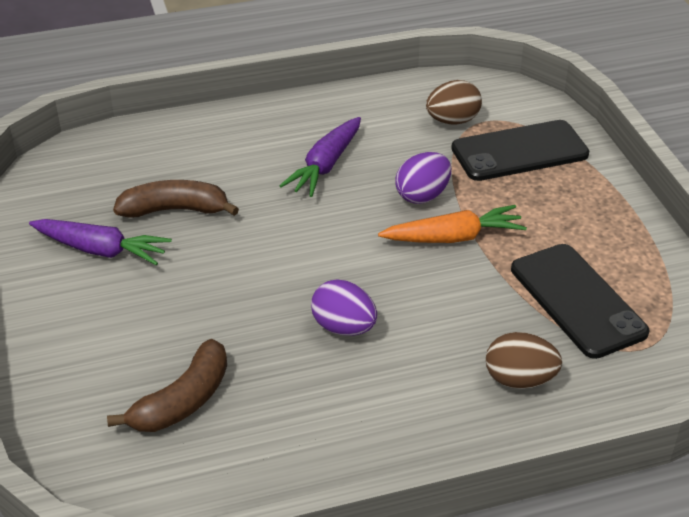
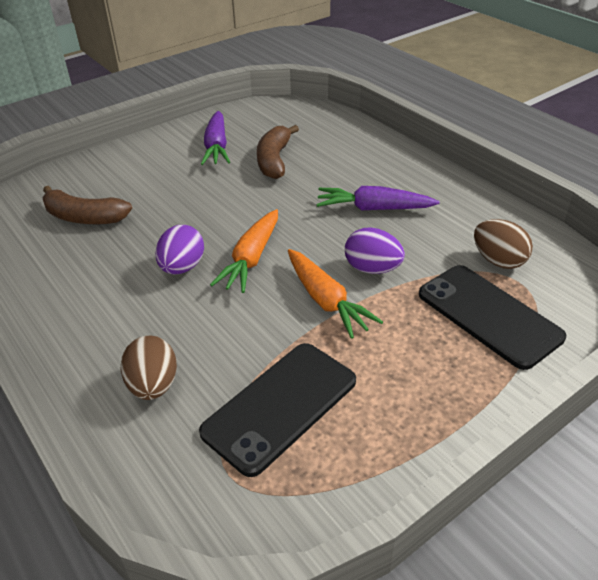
camera: 70 degrees right, 0 degrees up
(175, 210) = (274, 160): brown banana -> brown banana turned 150 degrees counterclockwise
(359, 272) = (251, 259): none -> orange carrot

